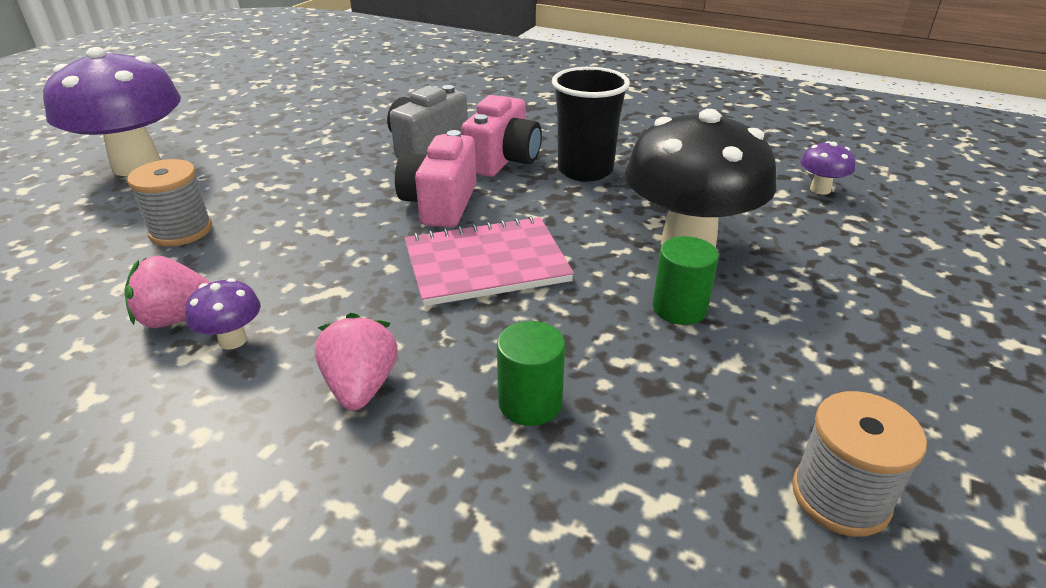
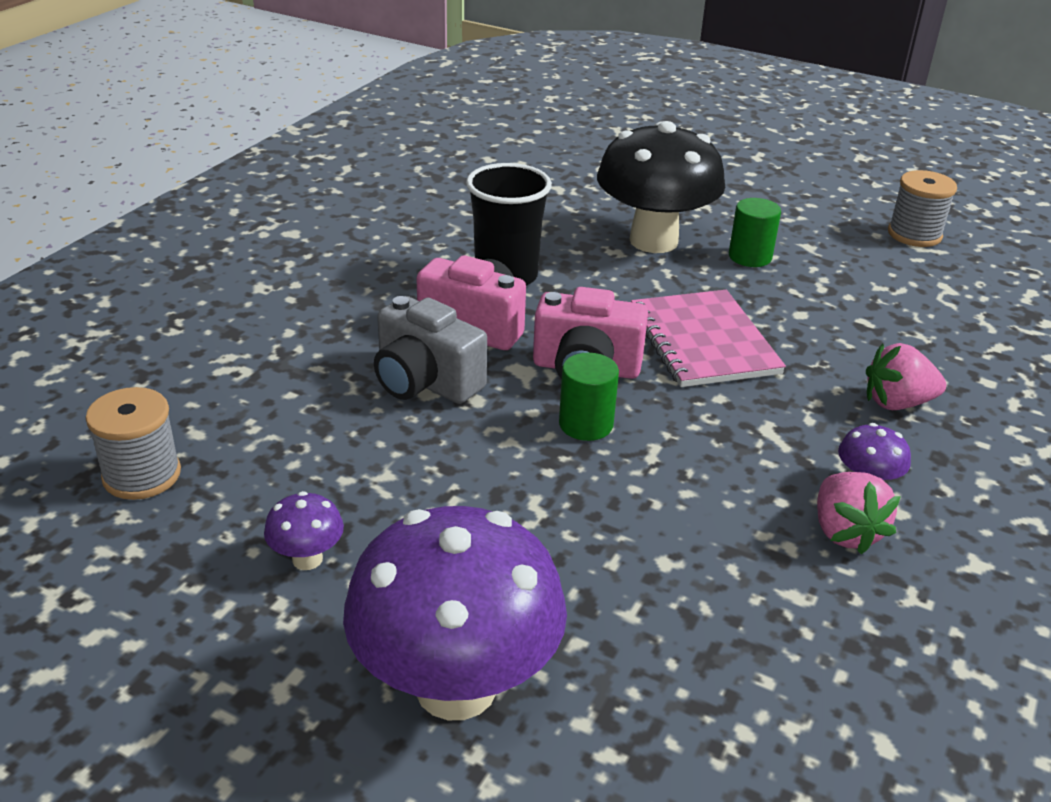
camera: 90 degrees left, 0 degrees up
(181, 231) = (667, 574): grey spool -> grey spool (142, 475)
(530, 403) = (882, 326): green cylinder -> green cylinder (586, 424)
(820, 189) = (552, 171): purple mushroom -> purple mushroom (307, 559)

